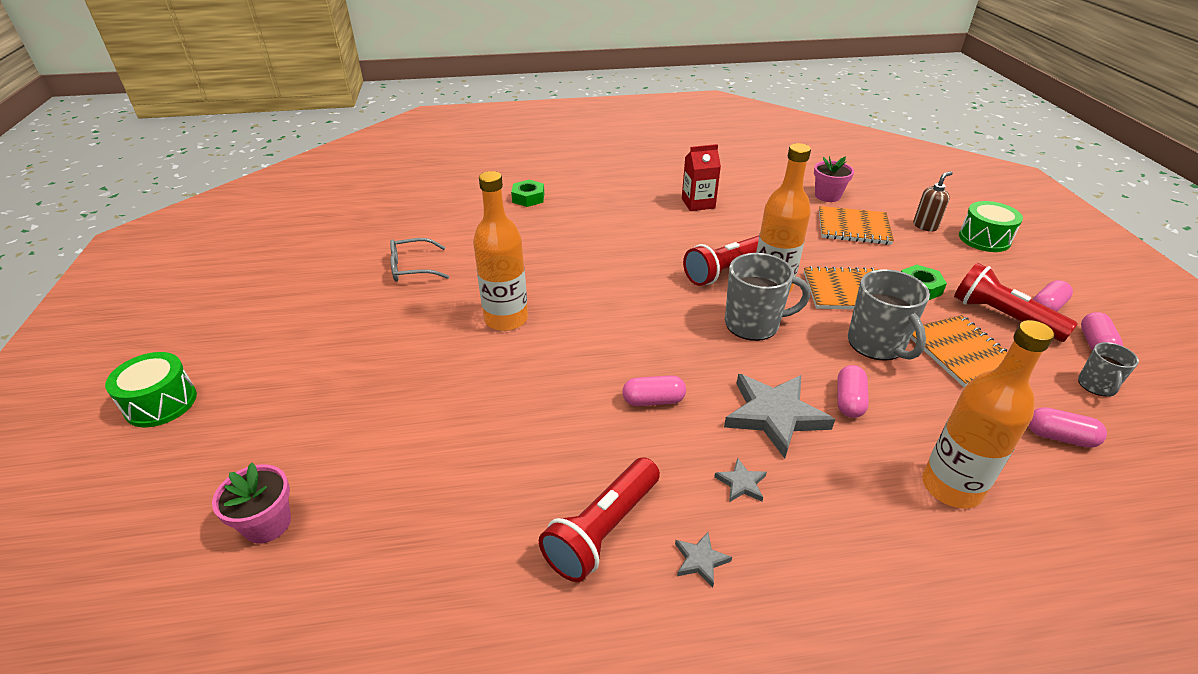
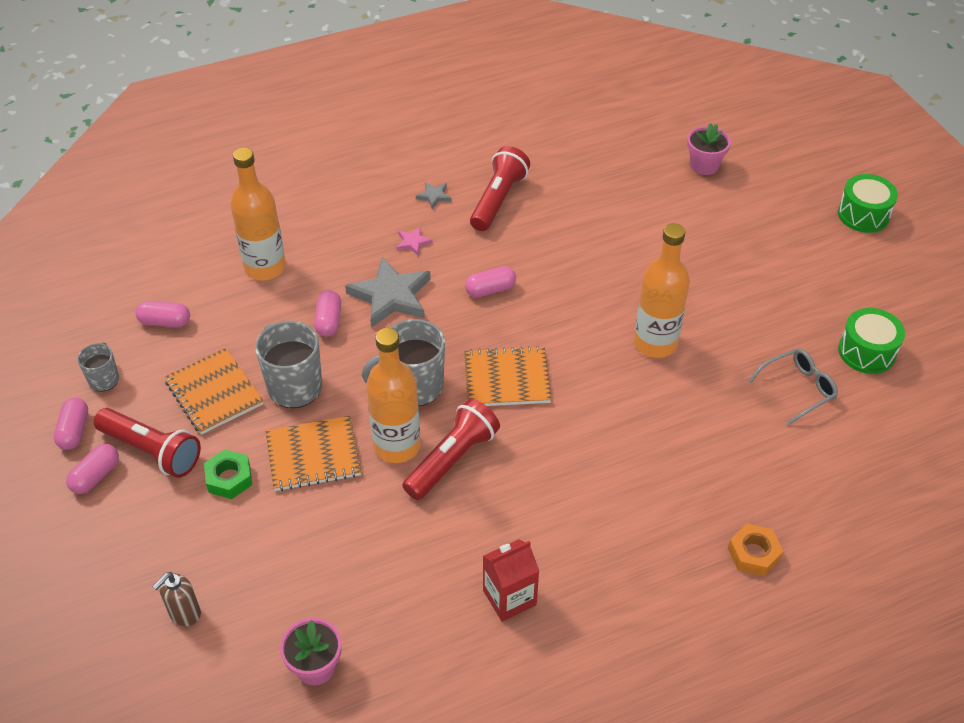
camera: 165 degrees right, 10 degrees up
(528, 198) = (753, 554): green nut -> orange nut
(741, 483) = (413, 242): grey star -> pink star
(853, 227) = (287, 586): orange notebook -> orange notebook (506, 379)
(984, 239) = (111, 599): green drum -> green drum (866, 352)

